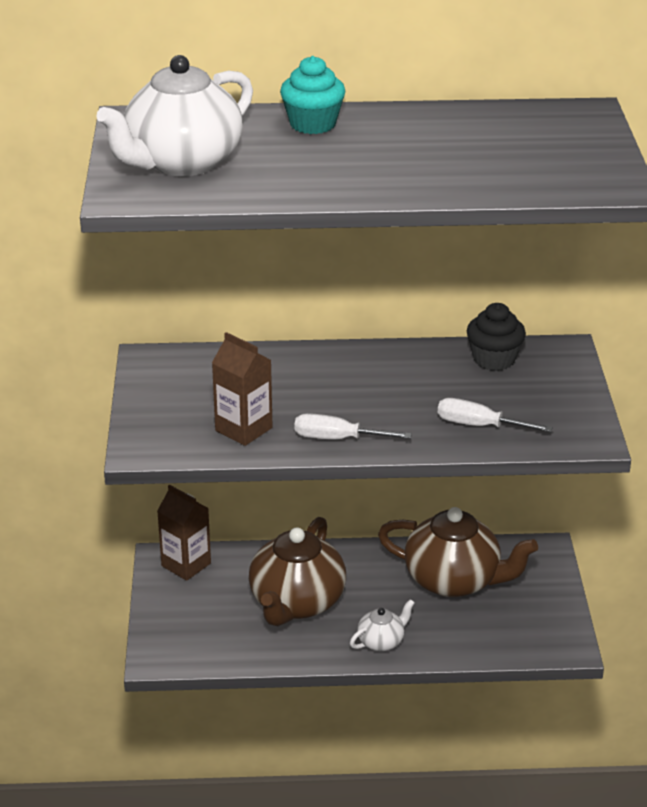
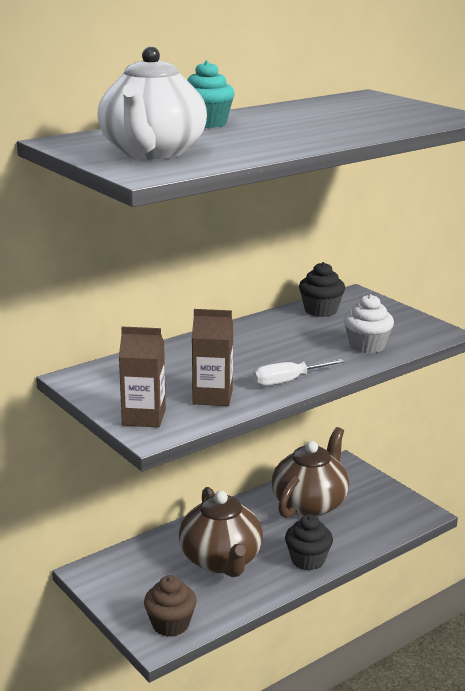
camera: 35 degrees left, 10 degrees down
(185, 645) = (170, 624): none -> brown cupcake
(186, 564) = (110, 568): brown carton -> brown carton (144, 417)
(381, 641) = (307, 560): white teapot -> black cupcake
(453, 580) = (310, 503): brown teapot -> brown teapot turned 45 degrees counterclockwise
(479, 425) = (366, 346): white screwdriver -> white cupcake

